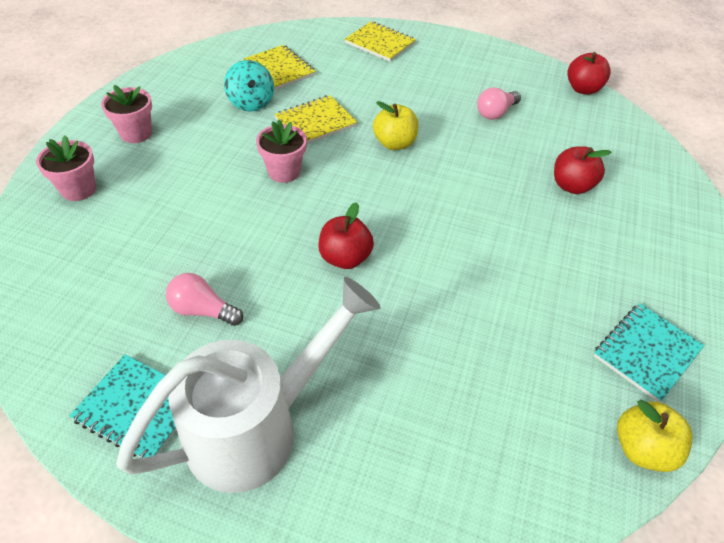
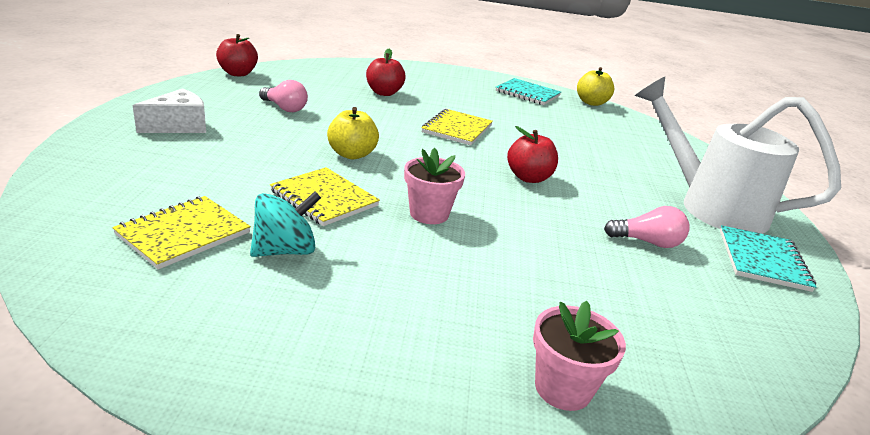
camera: 105 degrees left, 20 degrees down
(136, 133) = (399, 358): pink flower pot -> none
(203, 310) = (647, 242): pink light bulb -> pink light bulb turned 90 degrees counterclockwise
(380, 43) = (116, 159): yellow notebook -> yellow notebook (457, 129)
(440, 62) = (179, 126): none -> white cheese

